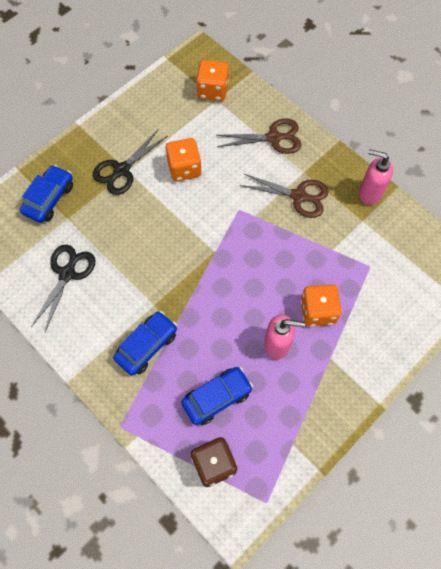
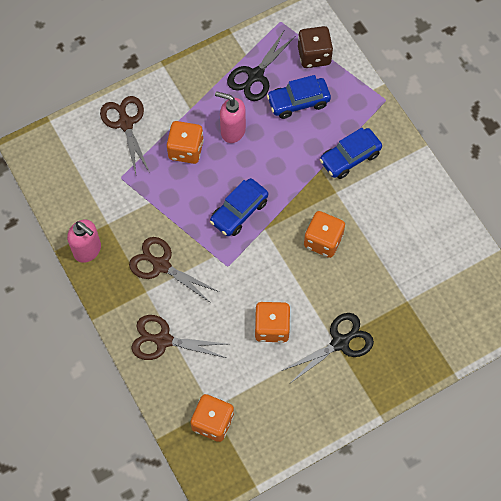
camera: 165 degrees left, 0 degrees up
(49, 198) = (423, 328): blue car -> blue car (239, 211)
(67, 274) = (414, 242): black scissors -> black scissors (255, 75)
(156, 253) = (323, 240): none -> orange dice
(390, 324) = (126, 123): none -> brown scissors

